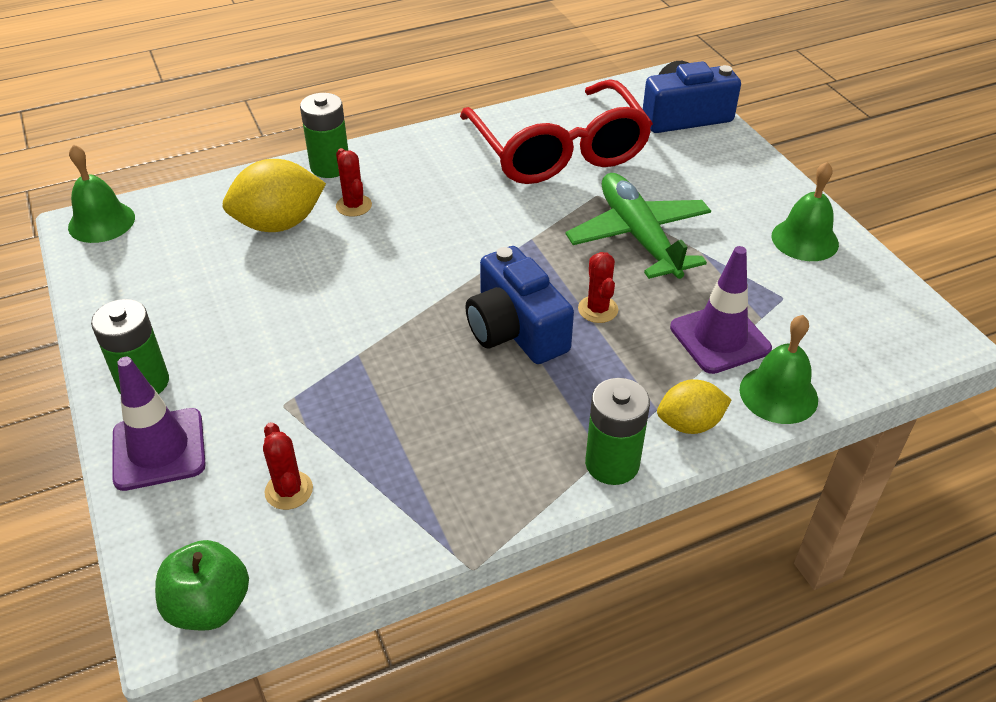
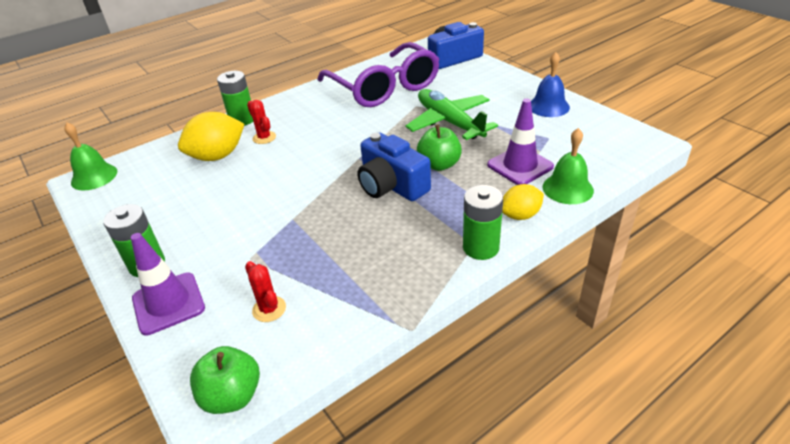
camera: 10 degrees left, 5 degrees down
(558, 151) = (384, 87): red glasses -> purple glasses
(598, 309) = (439, 165): red cactus -> green apple
(805, 239) = (548, 106): green bell -> blue bell

